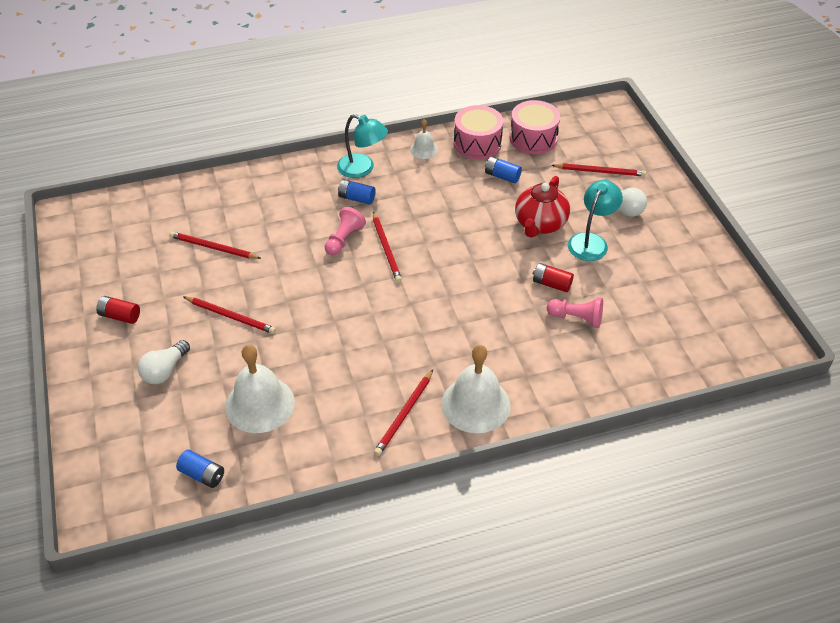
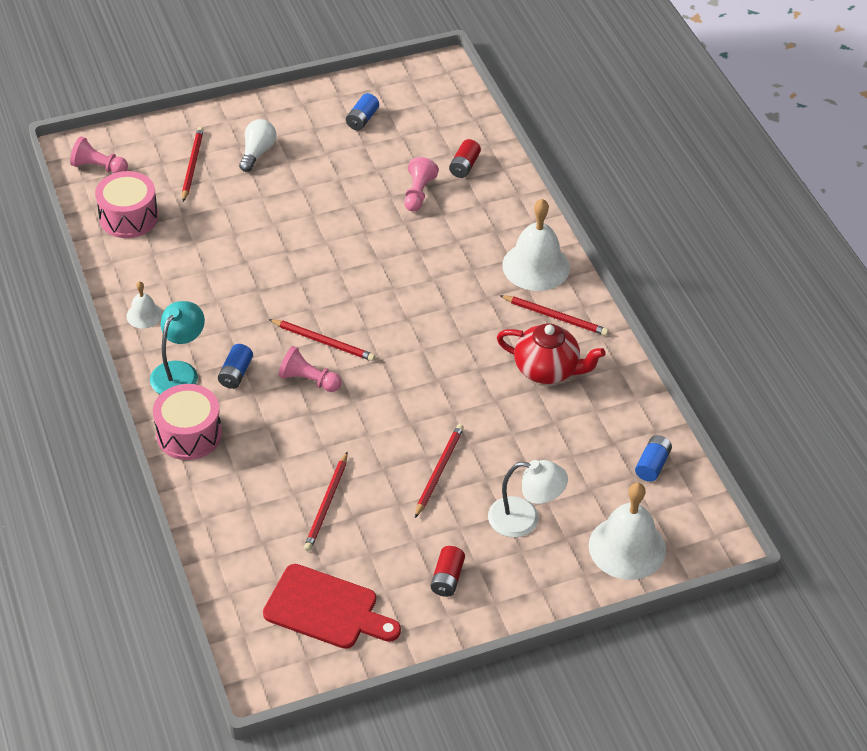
camera: 95 degrees left, 0 degrees up
(115, 246) = (326, 609): none -> red cutting board
(165, 370) = (524, 519): white light bulb -> white lamp
(260, 404) = (559, 430): white bell -> white bell (627, 547)
(386, 249) = (323, 342): red pencil -> red pencil turned 45 degrees clockwise
(477, 143) = (135, 266): pink drum -> pink drum (189, 434)
(502, 176) = (198, 245): blue battery -> blue battery (362, 119)
(540, 224) = (280, 215): red teapot -> red teapot (547, 370)
(551, 284) = (371, 209): red battery -> red battery (464, 166)
(591, 121) = (98, 167): none -> pink pawn
(591, 241) = (307, 178): turquoise lamp -> none

